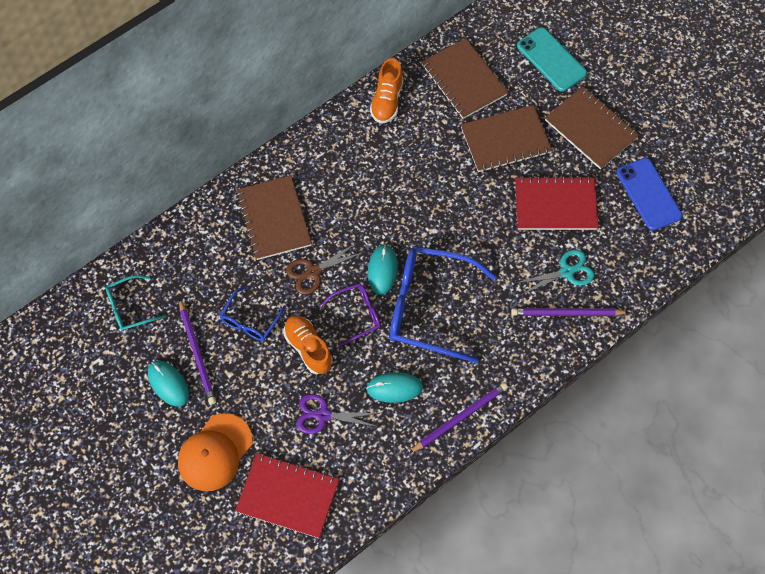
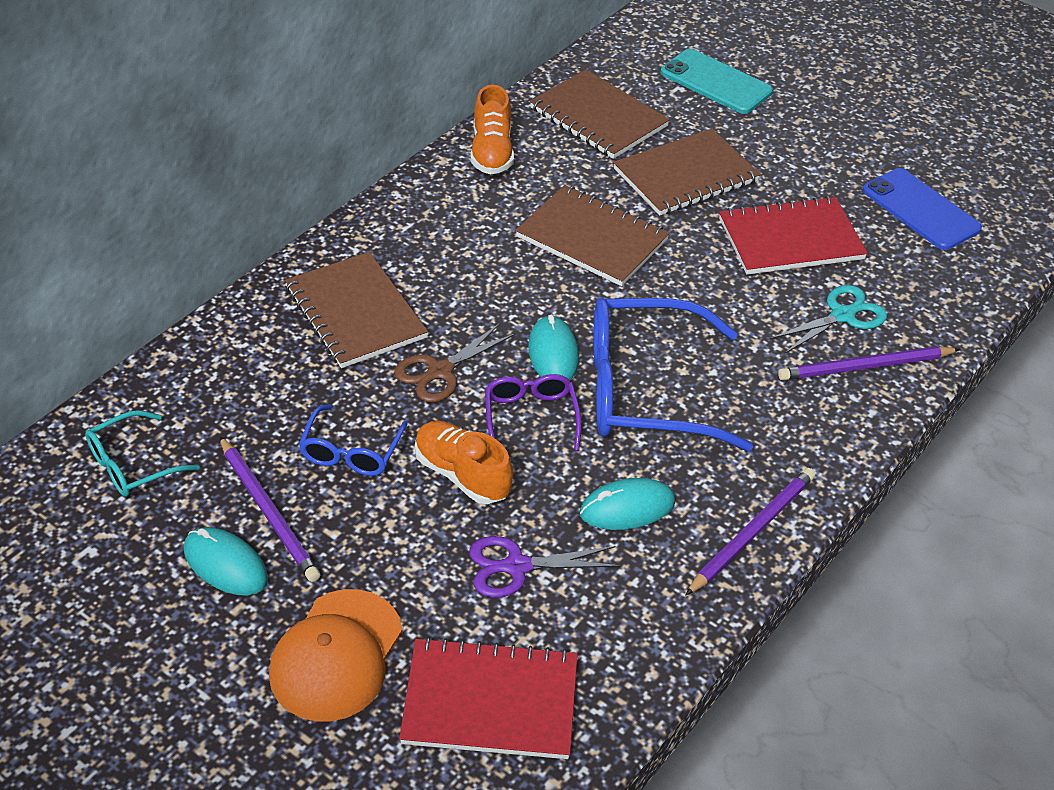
camera: 15 degrees left, 20 degrees down
(357, 315) = (530, 417): purple glasses -> purple glasses turned 60 degrees counterclockwise
(590, 129) = (804, 149): brown notebook -> brown notebook (592, 238)

